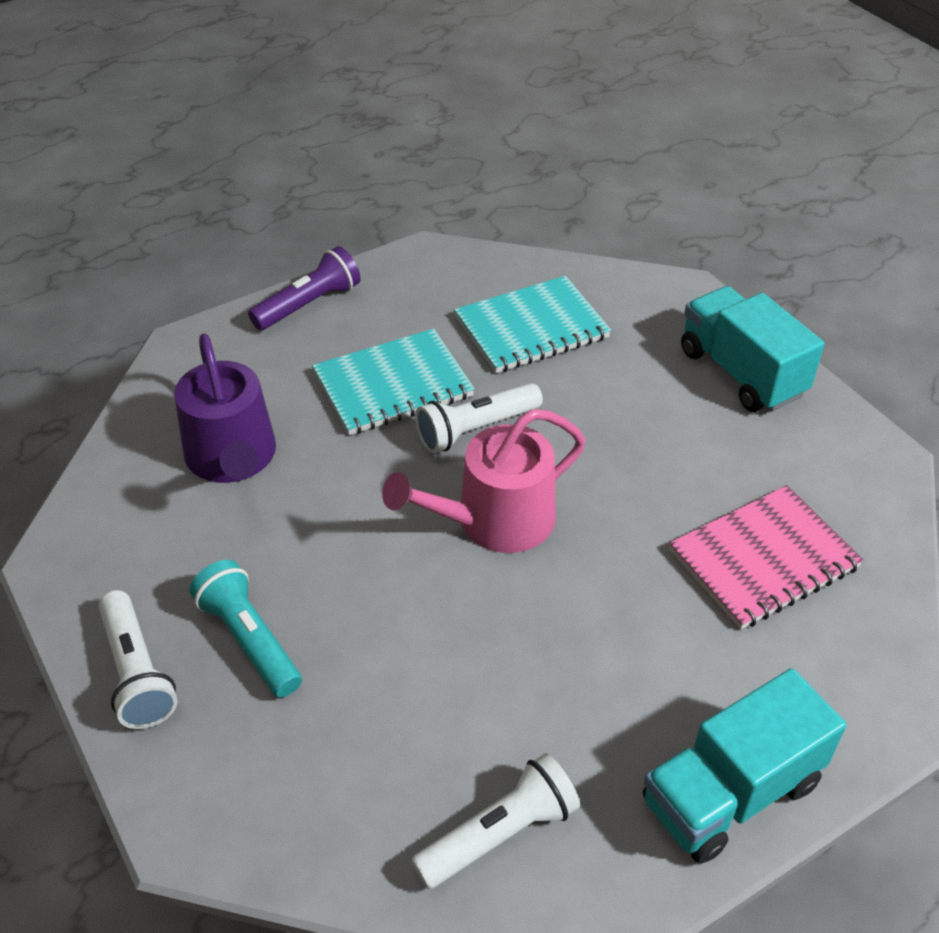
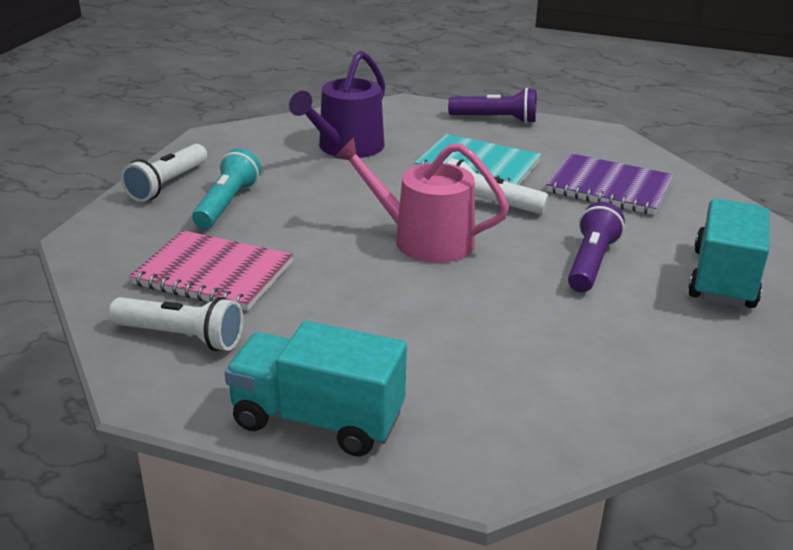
camera: 50 degrees right, 15 degrees down
(531, 328) = (609, 187): turquoise notebook -> purple notebook
(645, 433) = (591, 263): none -> purple flashlight
(763, 559) = (554, 356): pink notebook -> pink notebook (213, 274)

